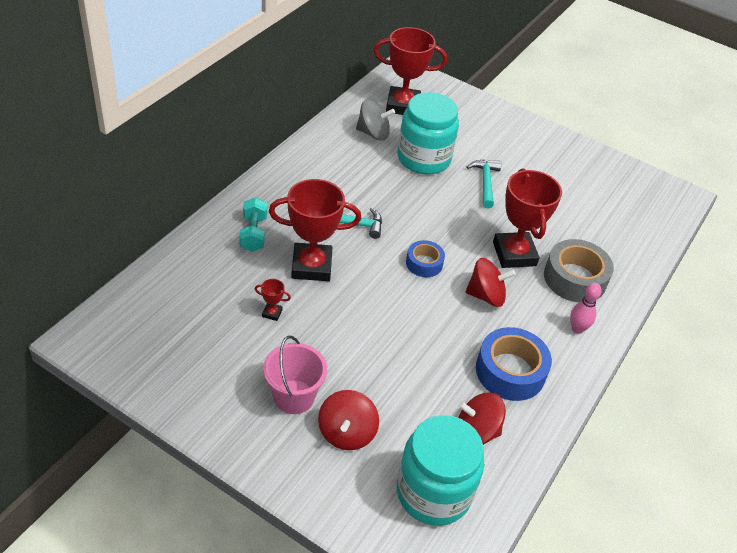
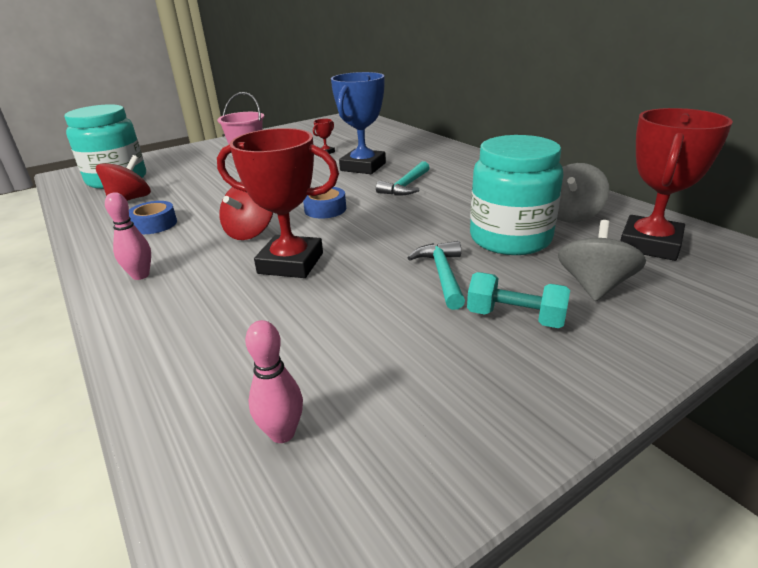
camera: 120 degrees right, 15 degrees down
(253, 234) = (417, 153): turquoise dumbbell -> turquoise dumbbell (515, 318)
(311, 266) = (363, 167): red trophy -> blue trophy
(346, 433) = (199, 162): red spinning top -> none
(463, 127) = (594, 286): none -> grey spinning top
(485, 182) = (442, 274): turquoise hammer -> turquoise hammer turned 120 degrees counterclockwise
(510, 371) = (154, 224): blue tape -> blue tape, size x0.59
(575, 278) = (206, 298): grey tape -> none
(630, 210) = (282, 433): none -> pink bowling pin

